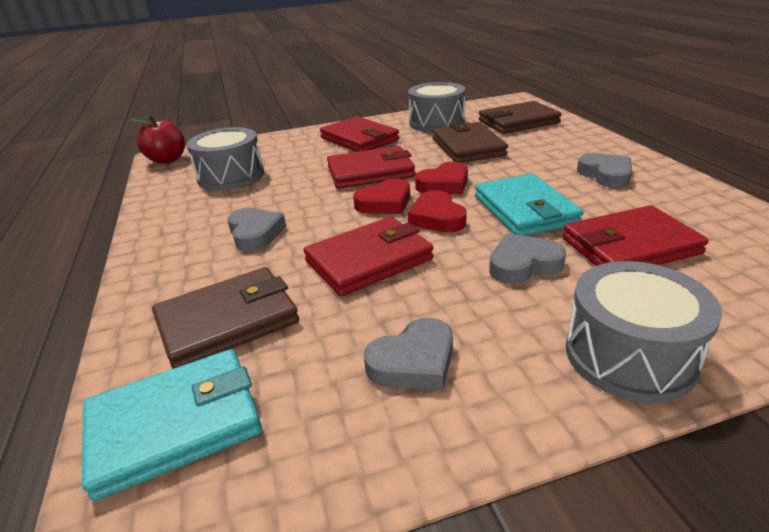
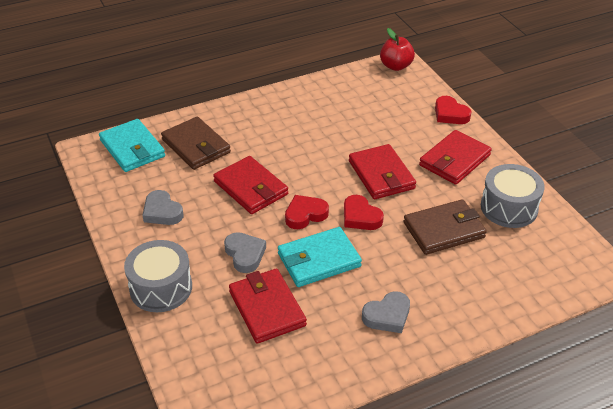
camera: 80 degrees right, 10 degrees up
(231, 176) = (368, 105): grey drum -> none
(255, 233) = (282, 136): grey heart -> none
(385, 203) = (327, 188): red heart -> red heart (450, 114)
(518, 122) = (522, 268): brown wallet -> none

